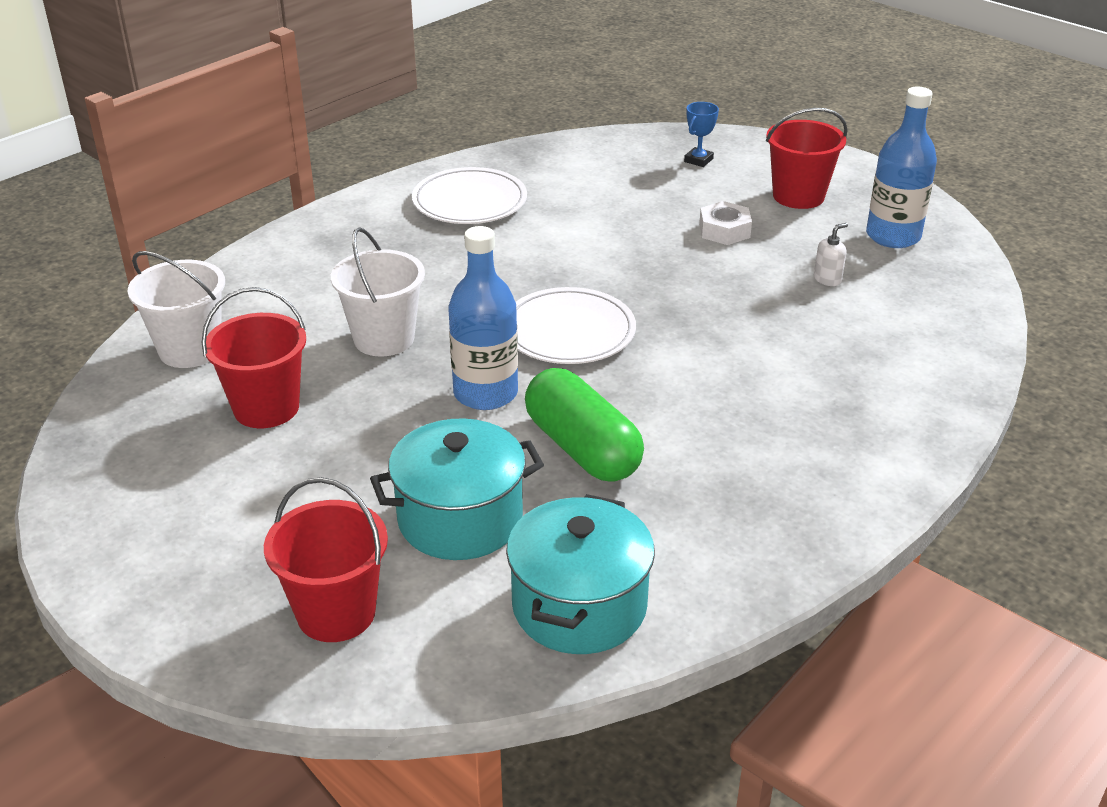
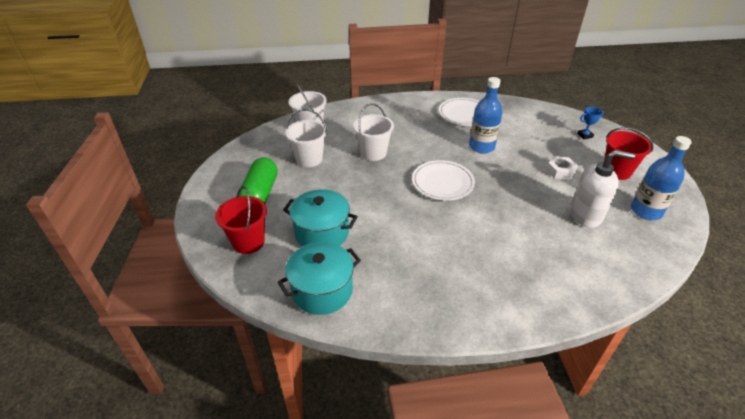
camera: 40 degrees right, 5 degrees up
(266, 408) = (309, 159): red bucket -> white bucket
(485, 393) = (384, 191): blue bottle -> blue bottle (481, 147)
(582, 448) = (394, 231): green capsule -> green capsule (260, 193)
(827, 279) = (585, 215): white soap dispenser -> white soap dispenser, size x2.42

